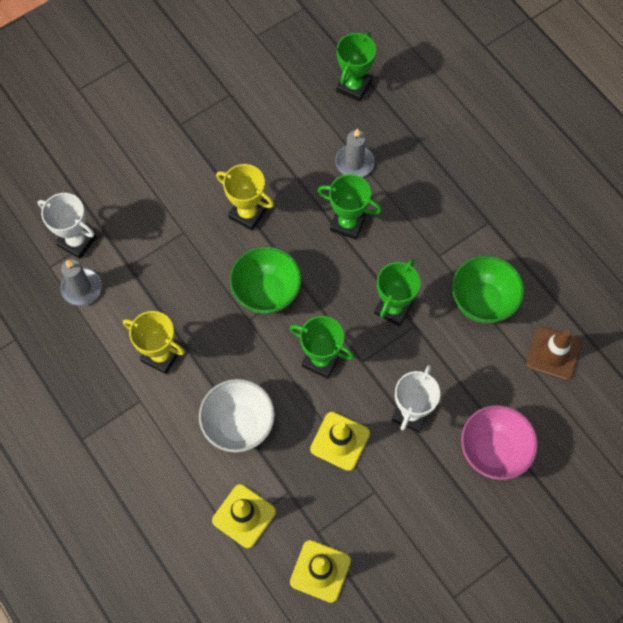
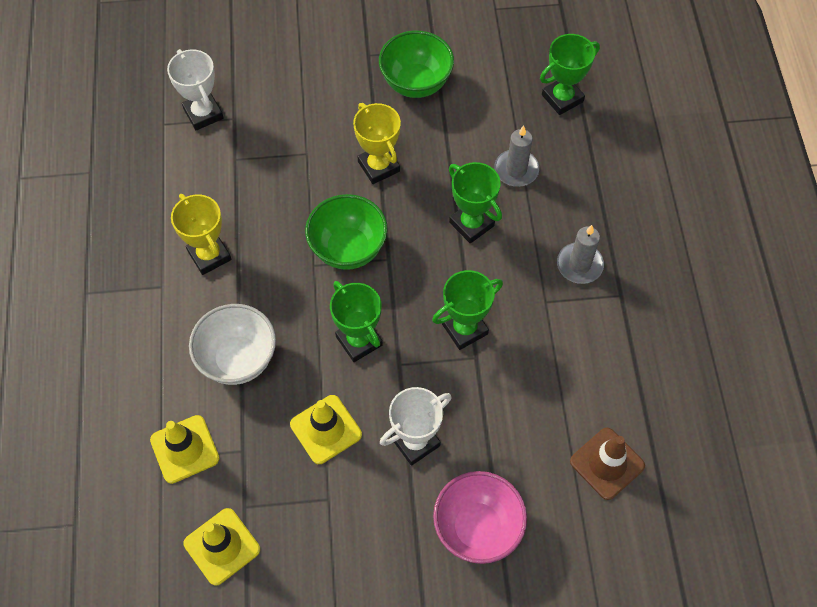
camera: 30 degrees right, 5 degrees down
(81, 288) = (179, 157): grey candle -> grey candle (579, 265)
(482, 301) = (563, 370): green bowl -> green bowl (416, 83)

